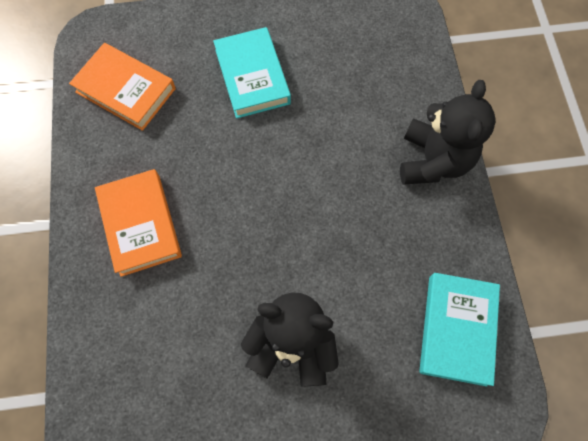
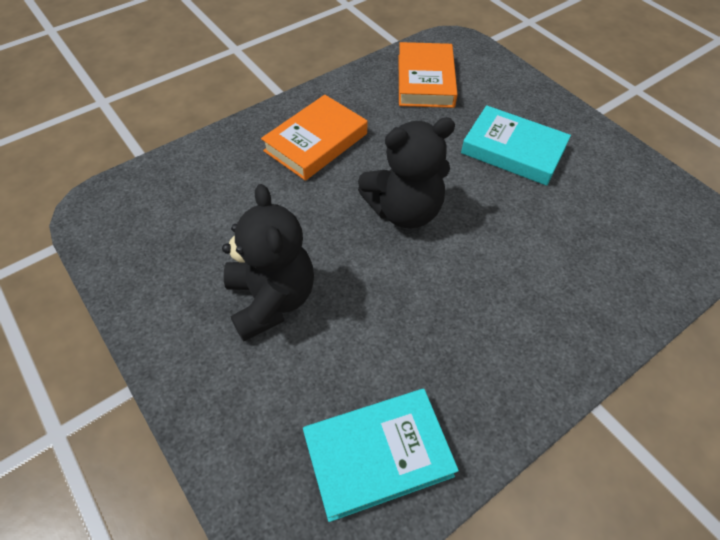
camera: 60 degrees right, 15 degrees down
(252, 76) = (513, 150): turquoise book -> turquoise book turned 75 degrees clockwise
(433, 160) = (560, 341): black teddy bear -> black teddy bear (404, 210)

